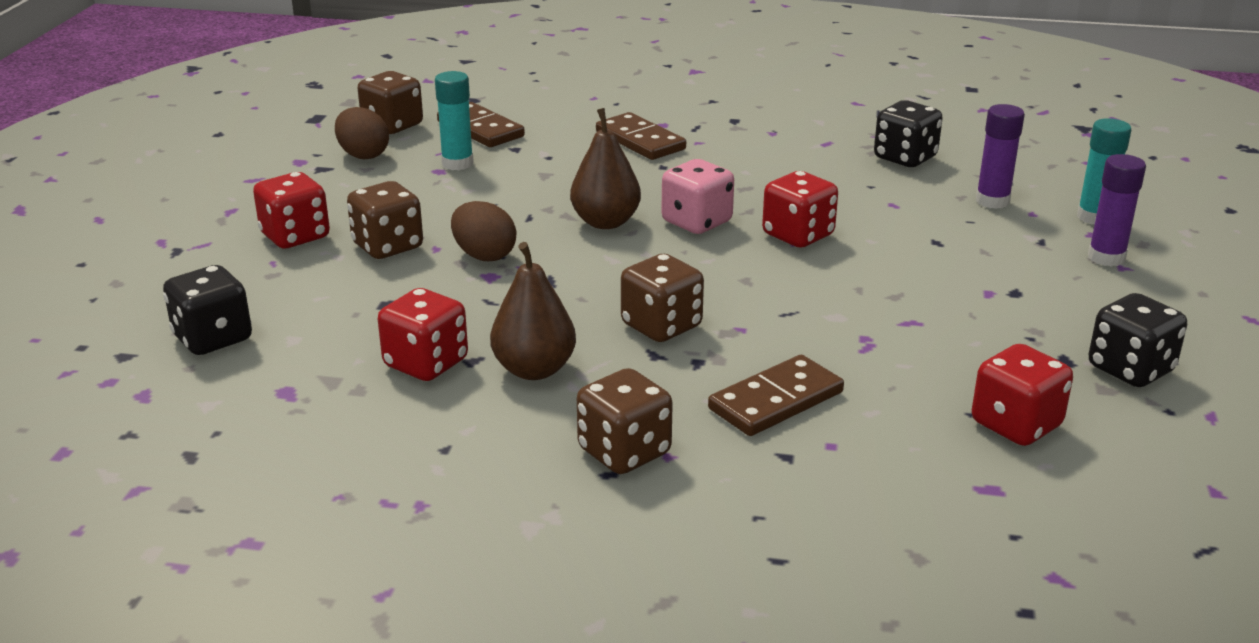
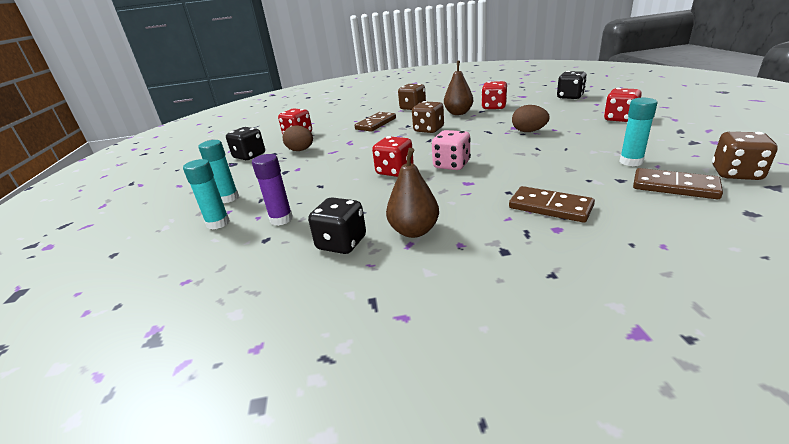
camera: 165 degrees right, 0 degrees up
(363, 155) = (694, 153): brown egg -> brown egg (300, 150)
(388, 246) = (574, 125): brown dice -> none
(605, 222) = (497, 154): brown pear -> brown pear (414, 231)
(1106, 257) = (228, 198): purple glue stick -> turquoise glue stick

